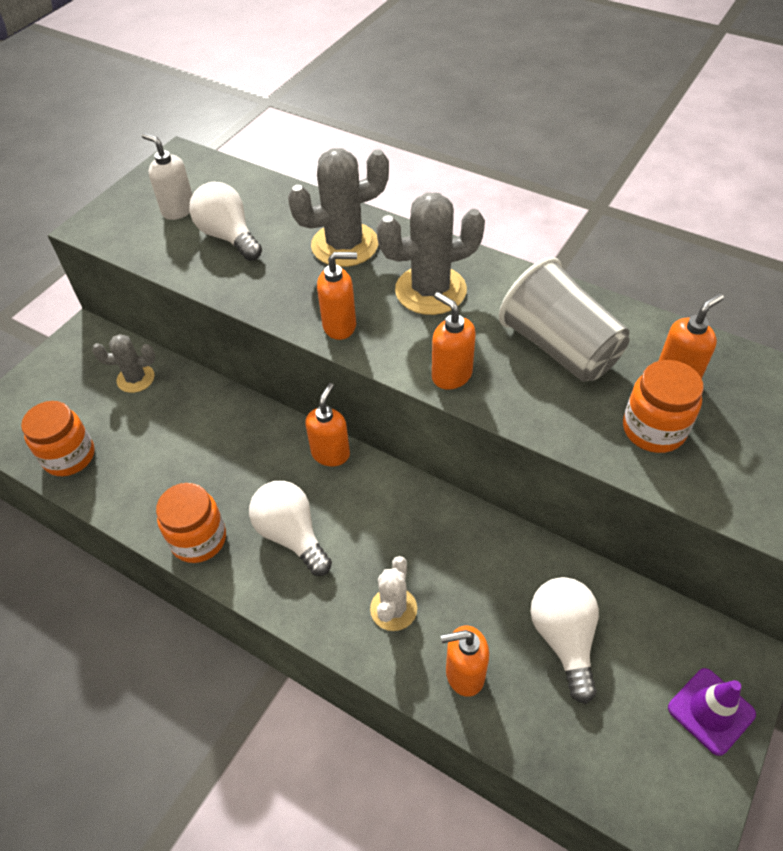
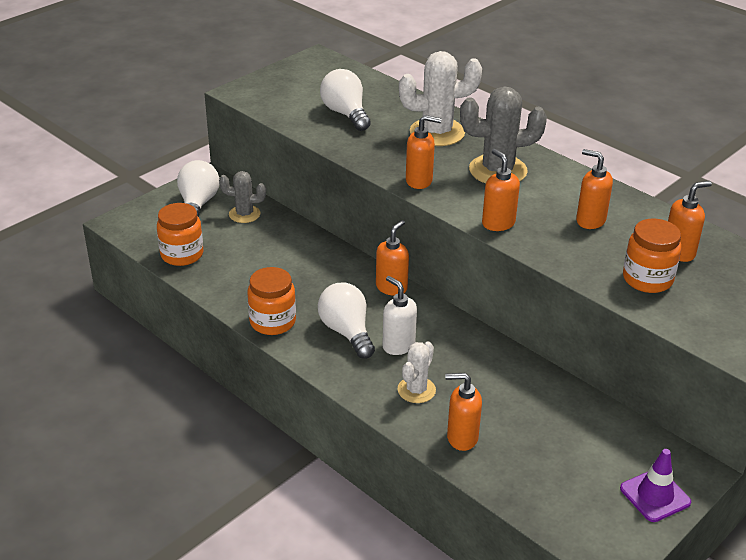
camera: 10 degrees right, 15 degrees down
(178, 210) = (309, 91): white soap dispenser -> white soap dispenser (398, 345)
(345, 245) = (437, 132): grey cactus -> white cactus
(559, 348) = (590, 220): grey cup -> orange soap dispenser
(564, 639) = (549, 432): white light bulb -> white light bulb (198, 204)

